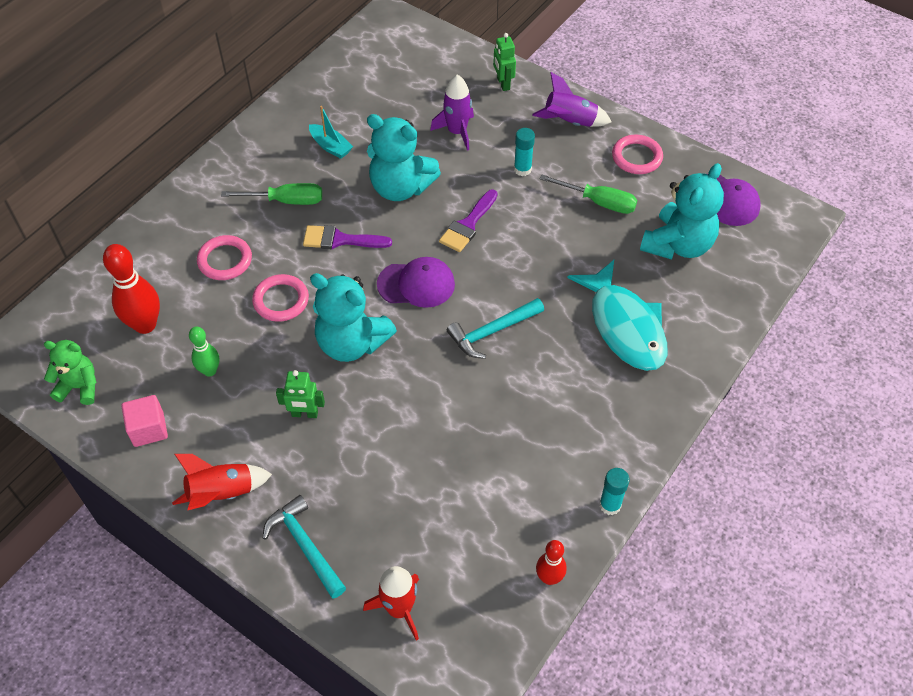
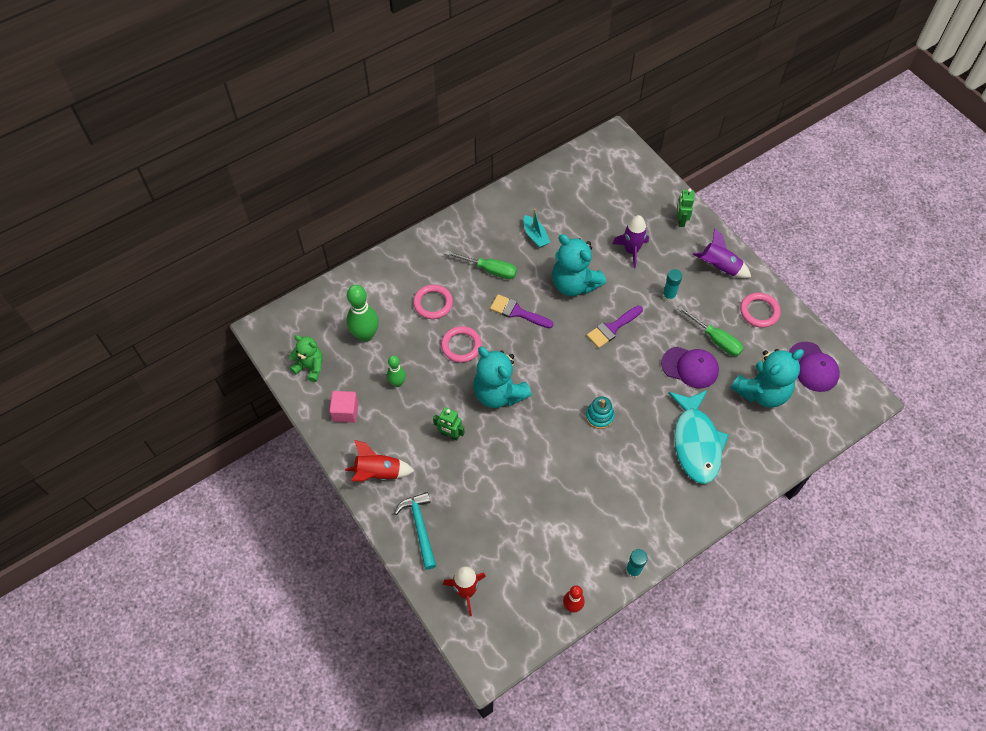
camera: 20 degrees right, 5 degrees up
(145, 325) = (365, 335): red bowling pin -> green bowling pin
(416, 284) = (559, 363): purple cap -> purple cap (690, 367)
(492, 331) = (599, 416): turquoise hammer -> turquoise stacking toy

